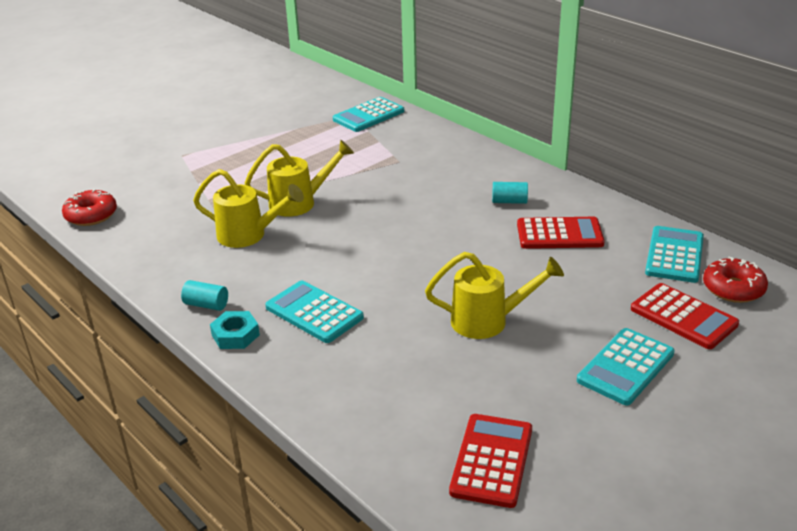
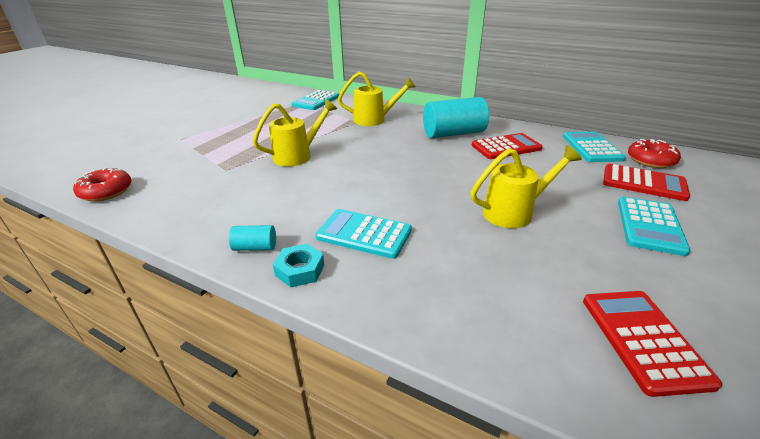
camera: 20 degrees left, 0 degrees up
(248, 235) = (267, 184): yellow watering can -> yellow watering can (374, 120)
(509, 201) = (453, 133): turquoise cylinder -> turquoise cylinder, size x2.20

